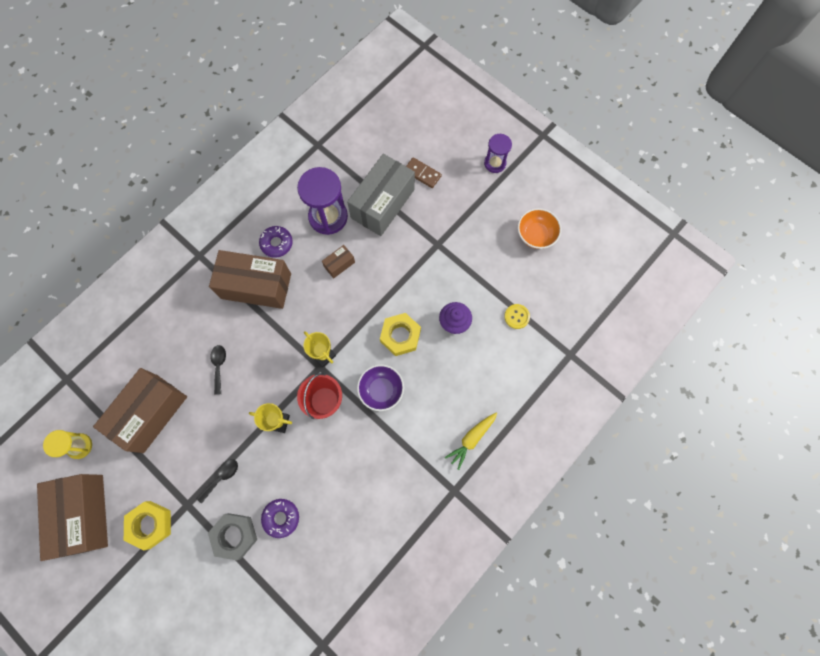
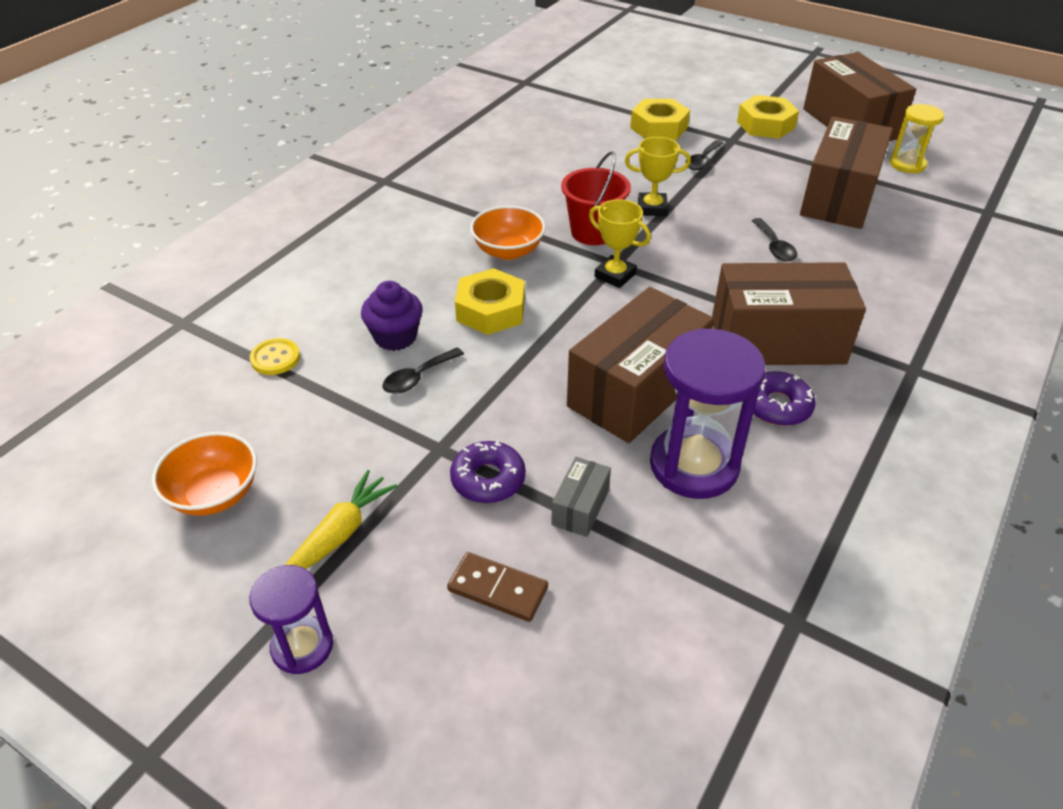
camera: 170 degrees right, 30 degrees down
(234, 535) = (659, 127): grey nut -> yellow nut
(281, 518) = (608, 143): purple donut -> purple donut (488, 479)
(339, 264) = (636, 390): brown box -> brown box, size x2.30
(381, 390) = (508, 251): purple bowl -> orange bowl
(382, 203) = (580, 508): grey box -> grey box, size x0.43
(444, 290) = (418, 377): none -> black spoon
(471, 439) = (360, 222): yellow carrot -> yellow carrot (340, 533)

